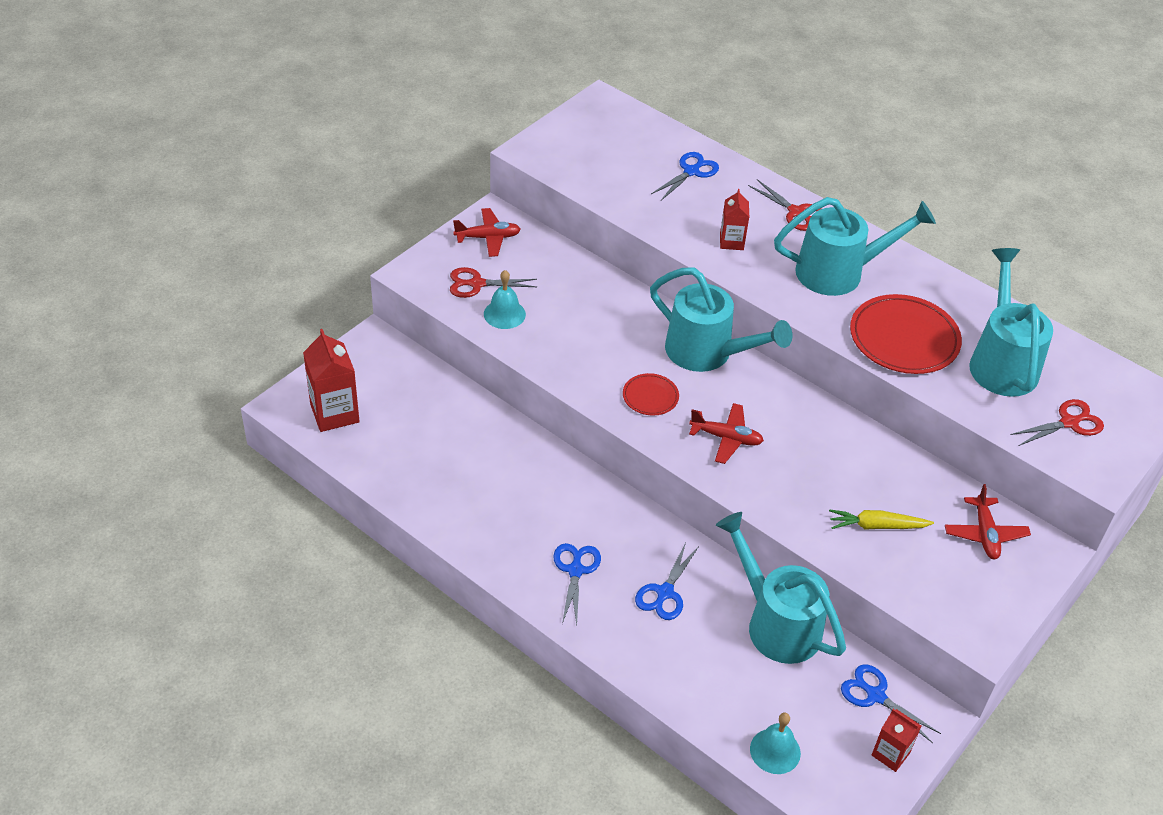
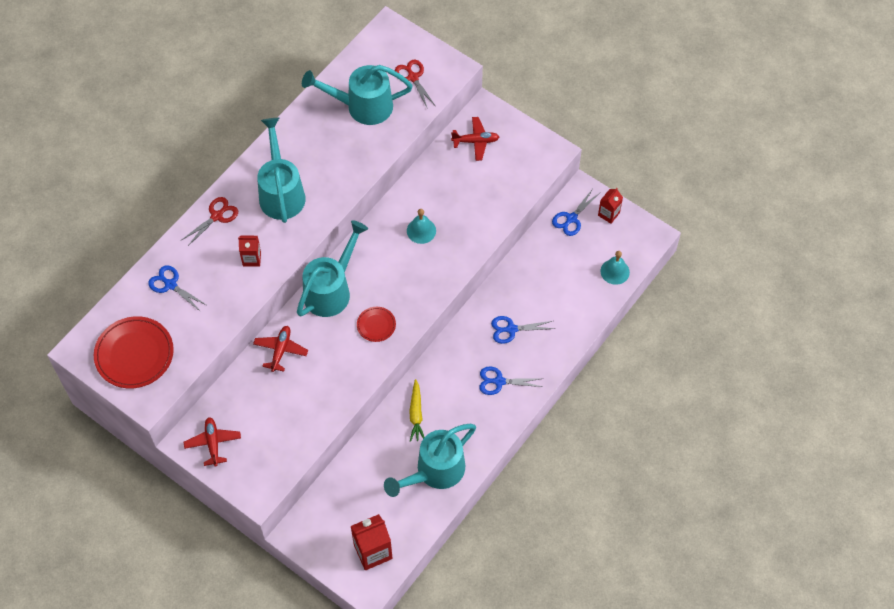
camera: 90 degrees left, 15 degrees up
(476, 284) = (267, 446): red scissors -> none
(504, 314) = (299, 424): turquoise bell -> turquoise bell (421, 230)
(664, 593) = (511, 329): blue scissors -> blue scissors turned 150 degrees clockwise
(726, 438) = (410, 279): red plane -> red plane (280, 350)
(776, 623) = (526, 268): turquoise watering can -> turquoise watering can (434, 472)
(876, 526) = (475, 198): yellow carrot -> yellow carrot (416, 414)
(904, 339) = (345, 159): red plate -> red plate (134, 354)

